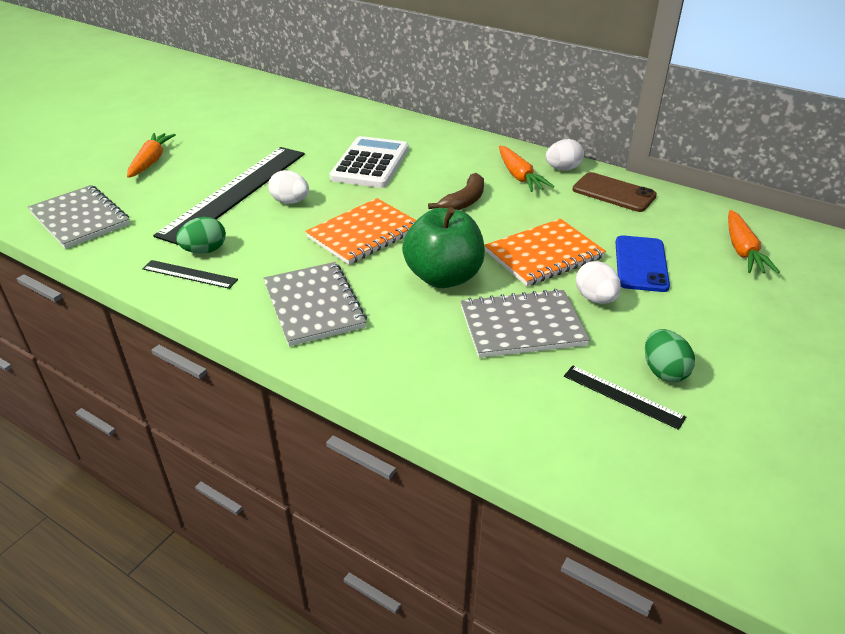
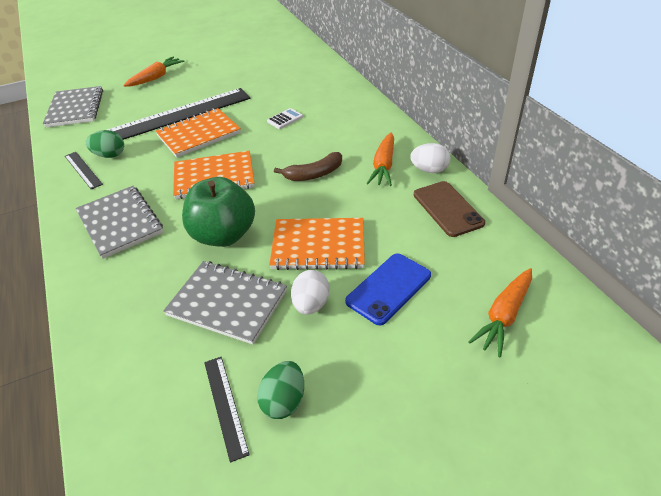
camera: 35 degrees right, 5 degrees up
(290, 202) = (199, 134): white egg -> orange notebook
(314, 305) = (120, 223): grey notebook -> grey notebook turned 45 degrees counterclockwise
(370, 163) = (285, 119): white calculator -> white calculator, size x0.43

